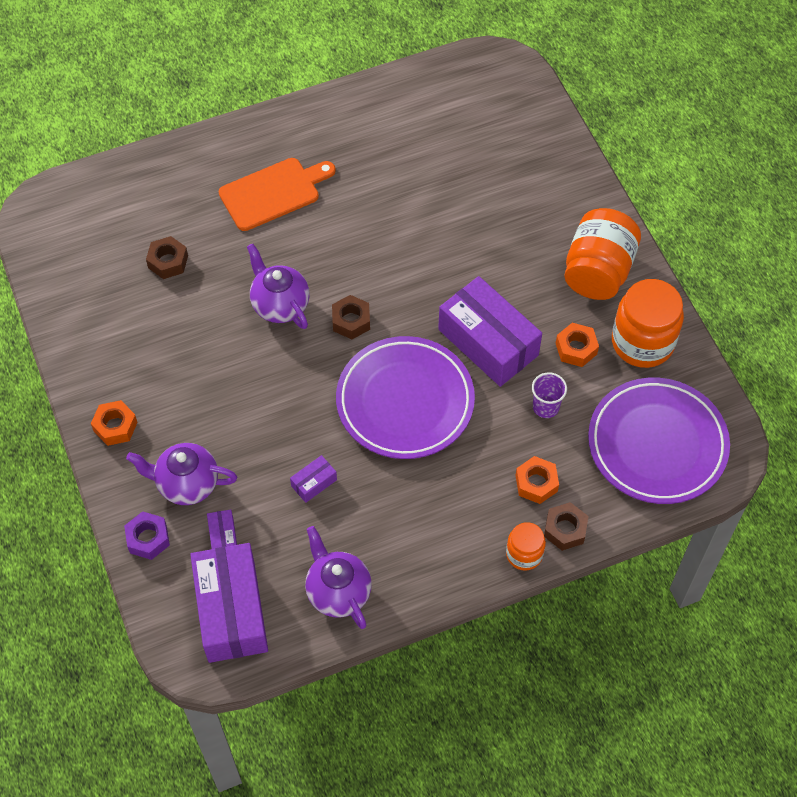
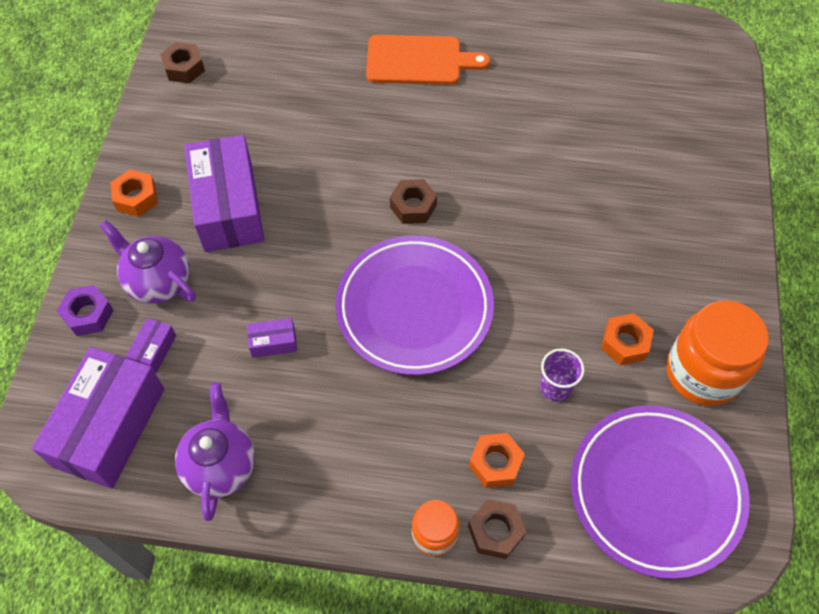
camera: 30 degrees right, 0 degrees up
(168, 262) = (285, 78): brown nut -> brown nut (184, 68)
(280, 305) = (357, 160): purple teapot -> none
(488, 342) = (535, 291): purple box -> purple box (228, 207)
(598, 271) = (696, 276): orange jar -> none

